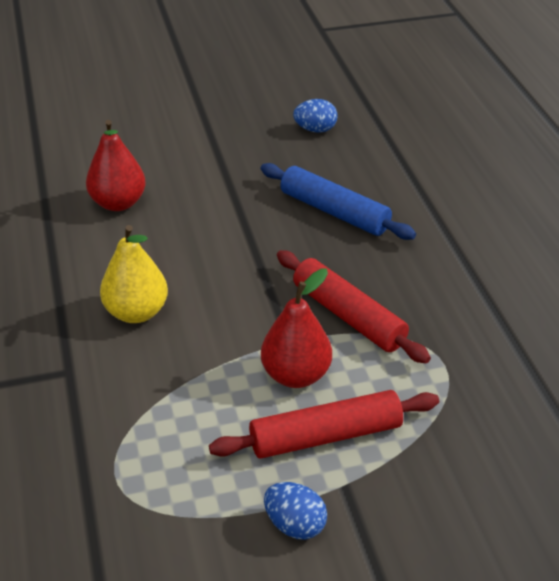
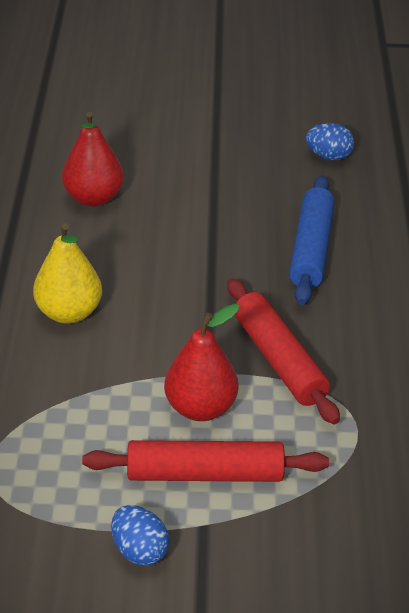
camera: 15 degrees right, 0 degrees up
(334, 212) = (311, 249): blue rolling pin -> blue rolling pin turned 45 degrees clockwise

